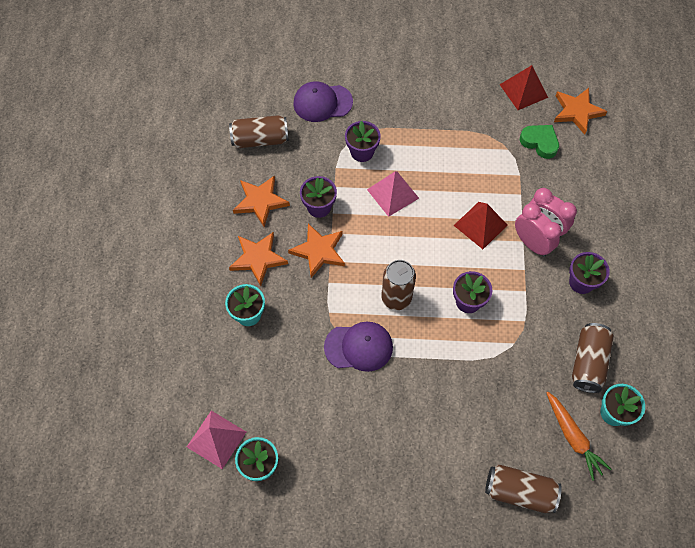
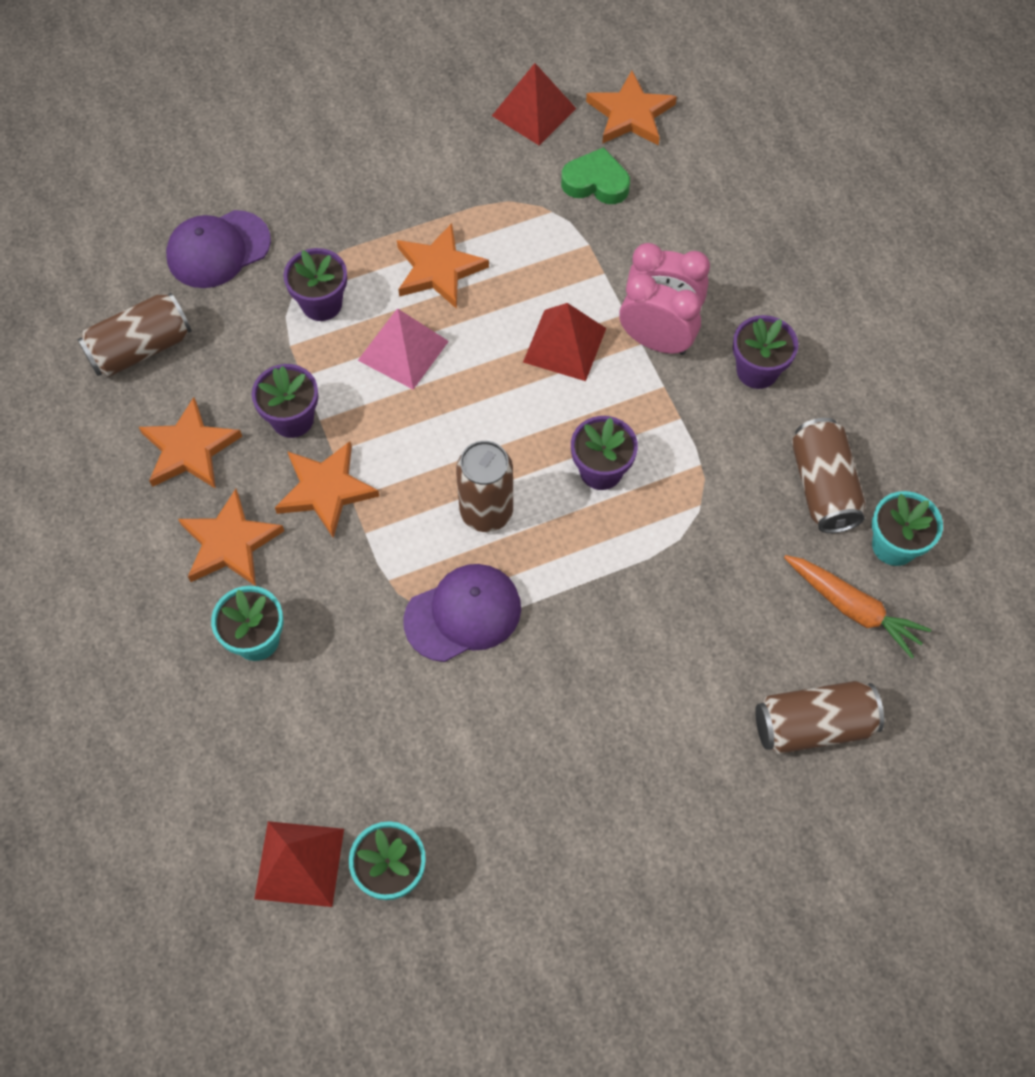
camera: 25 degrees left, 0 degrees up
(216, 439) = (299, 863): pink pyramid -> red pyramid
(432, 157) = (439, 269): none -> orange star

